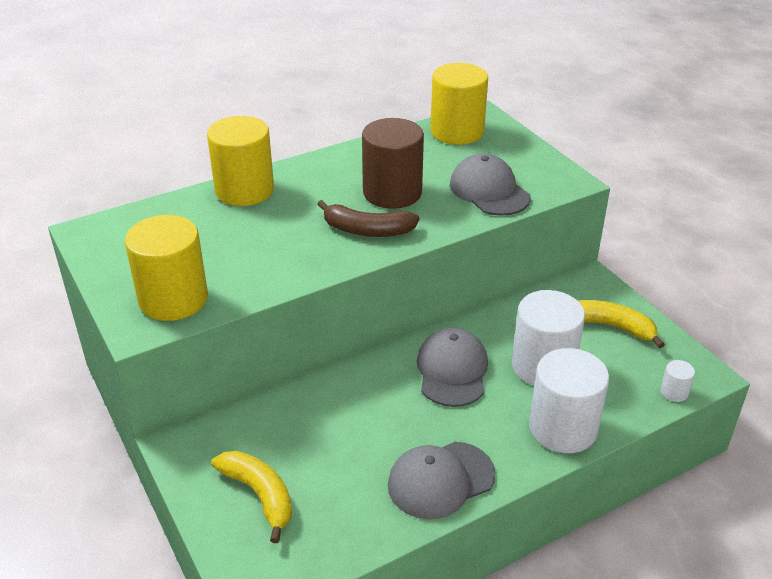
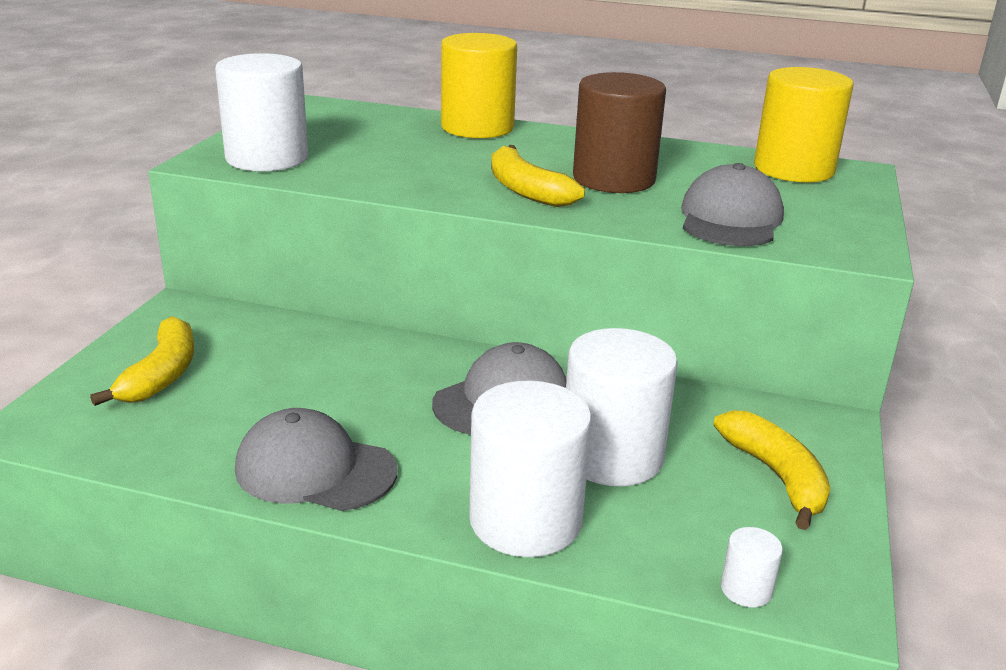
camera: 45 degrees right, 10 degrees down
(173, 299) = (267, 158): yellow cylinder -> white cylinder
(367, 230) = (526, 190): brown banana -> yellow banana

